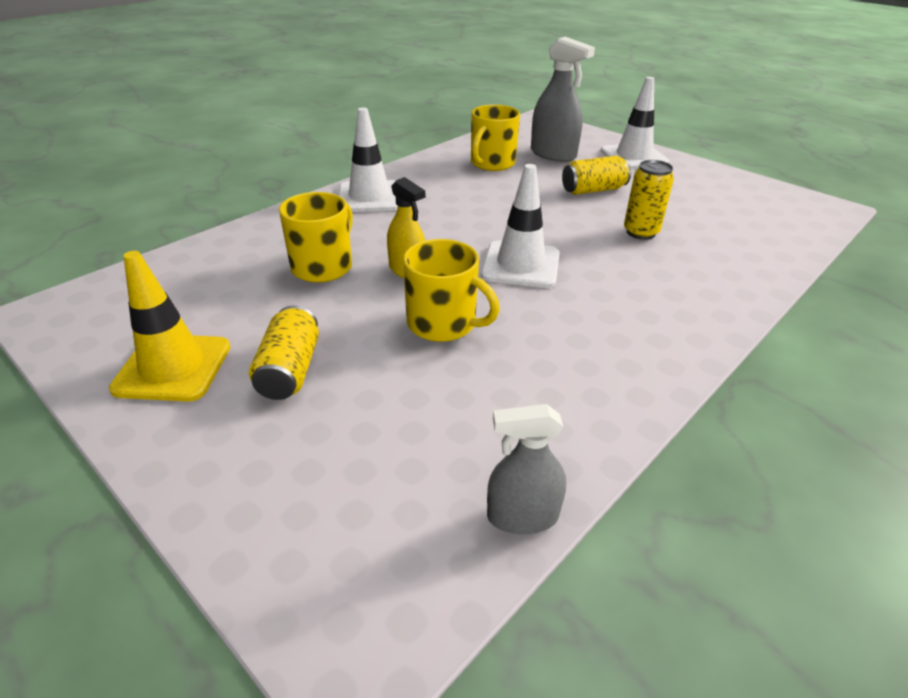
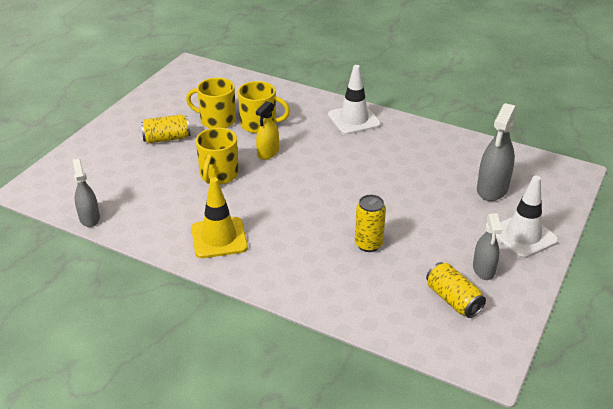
camera: 75 degrees right, 0 degrees up
(173, 367) = (160, 109): yellow traffic cone -> yellow traffic cone (219, 238)
(492, 163) = (448, 160): yellow mug -> yellow mug (217, 120)
(521, 265) = (294, 193): white traffic cone -> none
(593, 190) = (431, 216): yellow can -> yellow can (453, 300)
(686, 183) = (483, 269): none -> grey spray bottle

